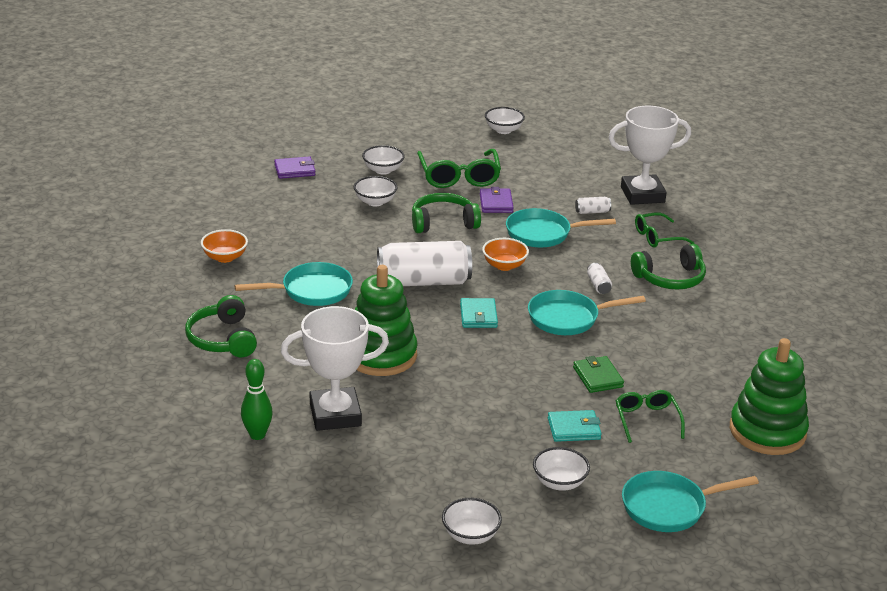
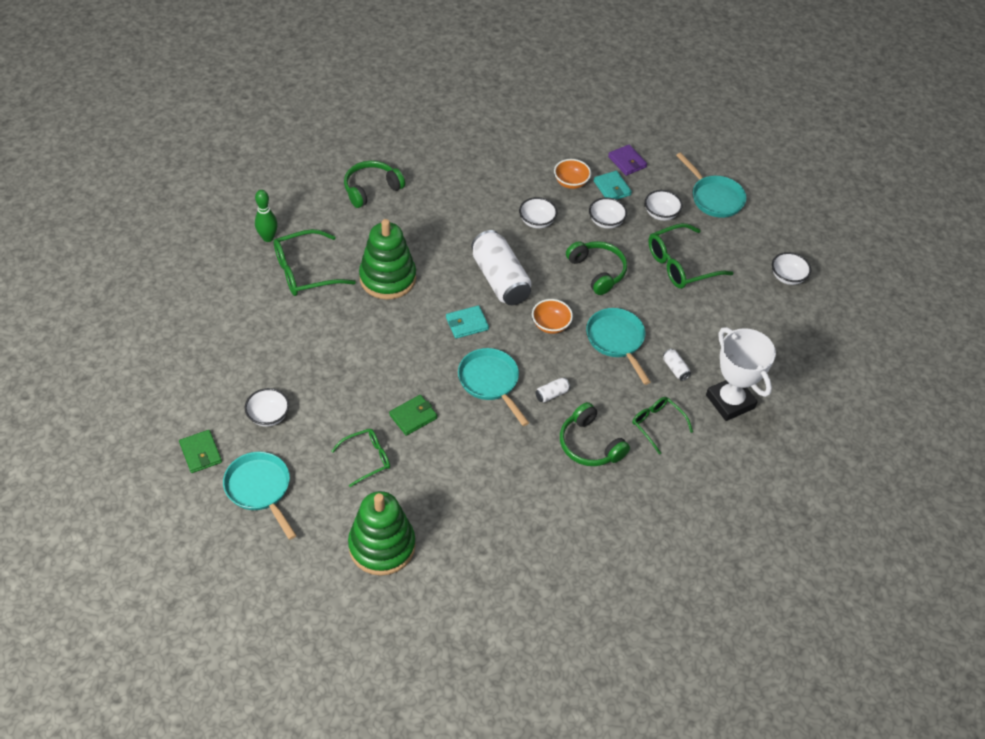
camera: 70 degrees right, 20 degrees up
(225, 257) = (476, 160): orange bowl -> orange bowl (571, 182)
(312, 291) = (455, 218): turquoise pan -> turquoise pan (714, 198)
(335, 414) = (305, 271): white trophy -> green glasses
(470, 535) = (194, 376): white bowl -> white bowl (537, 221)
(496, 203) = (650, 299): purple wallet -> none
(574, 429) = (338, 413): turquoise wallet -> turquoise wallet (612, 188)
(599, 548) = (201, 453): none -> green wallet

